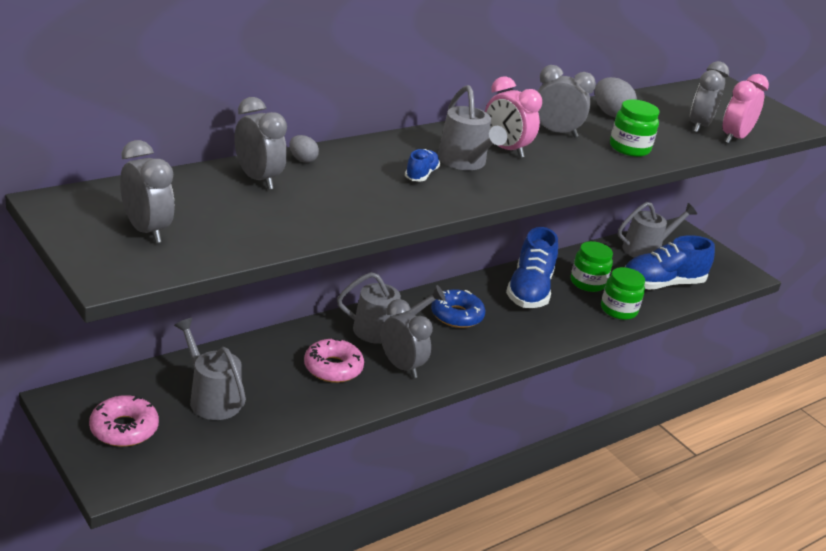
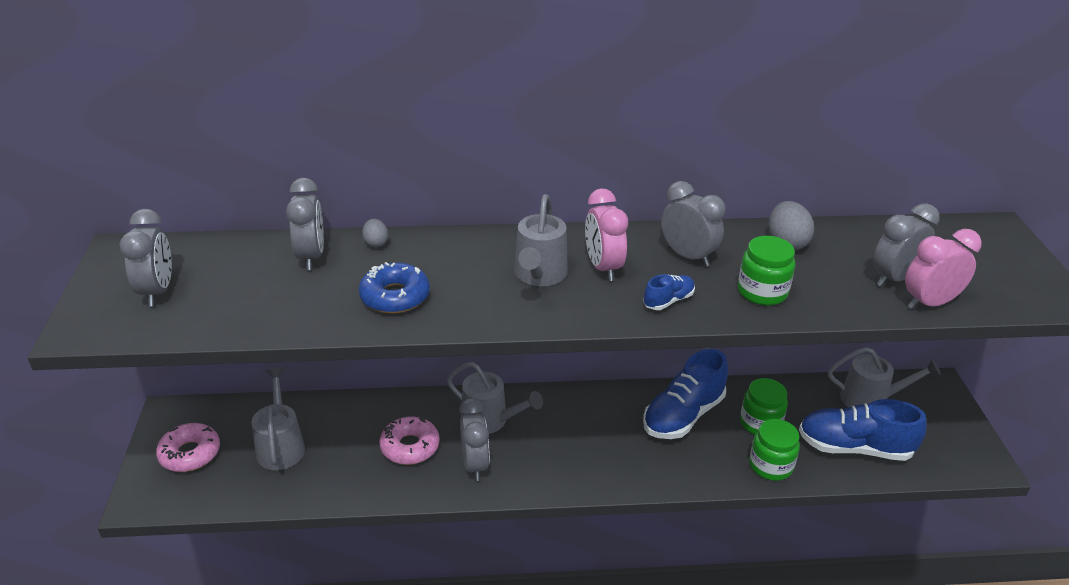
camera: 35 degrees right, 5 degrees up
(421, 175) = (475, 281): blue shoe -> blue shoe (668, 301)
(456, 315) = (579, 424): blue donut -> blue donut (395, 296)

